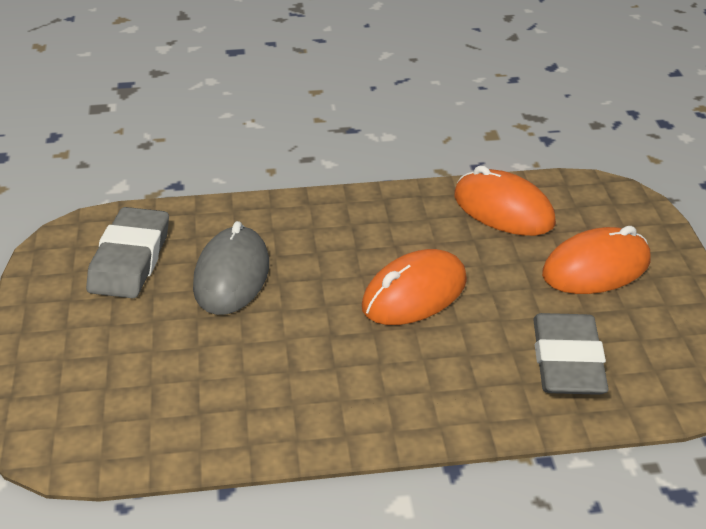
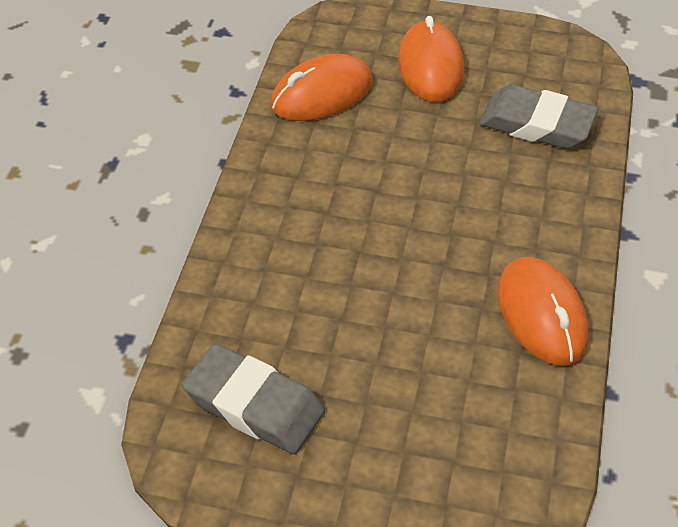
camera: 70 degrees left, 10 degrees up
(232, 276) = (324, 320): grey mouse -> none
(414, 294) = (413, 190): orange mouse -> orange mouse (541, 315)

